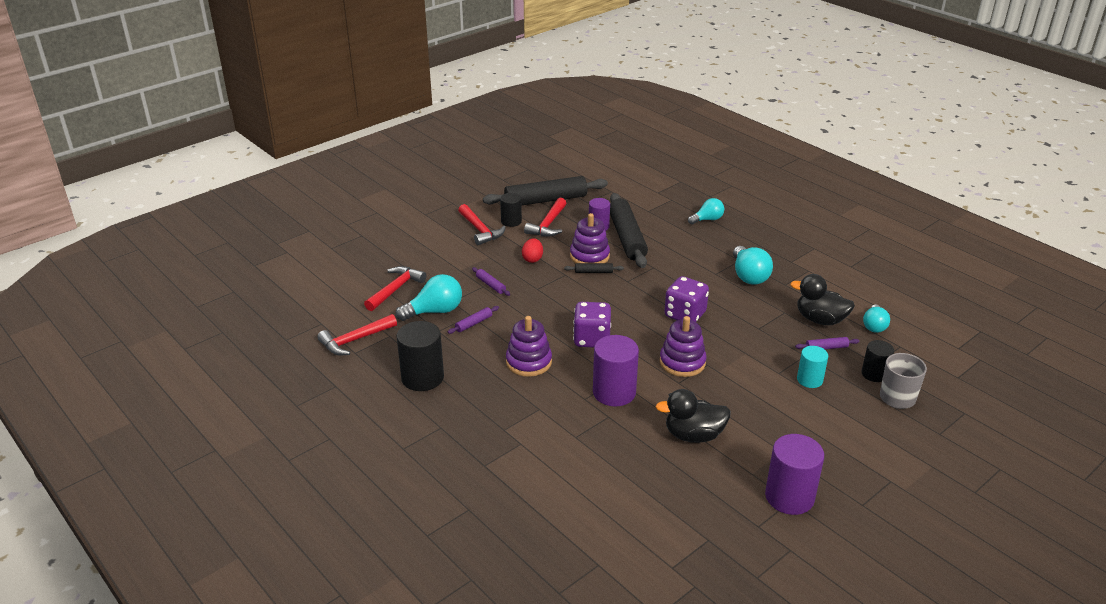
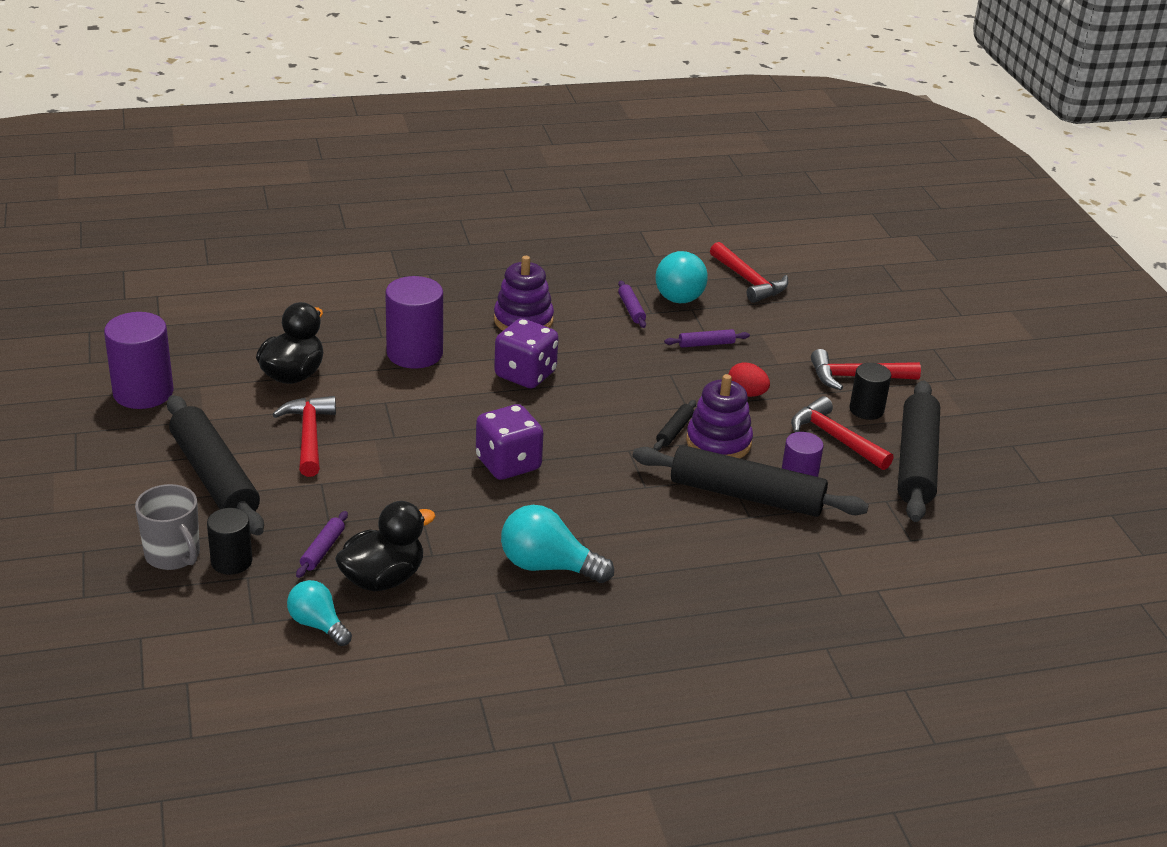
camera: 115 degrees right, 0 degrees up
(354, 340) = (662, 235): red hammer -> red hammer (309, 435)
(422, 378) = (558, 254): black cylinder -> none
(682, 362) = (416, 420): purple stacking toy -> none
(707, 219) = (745, 604): turquoise light bulb -> none
(809, 380) = (282, 500): turquoise cylinder -> none
(824, 416) = (215, 477): none -> black rolling pin

